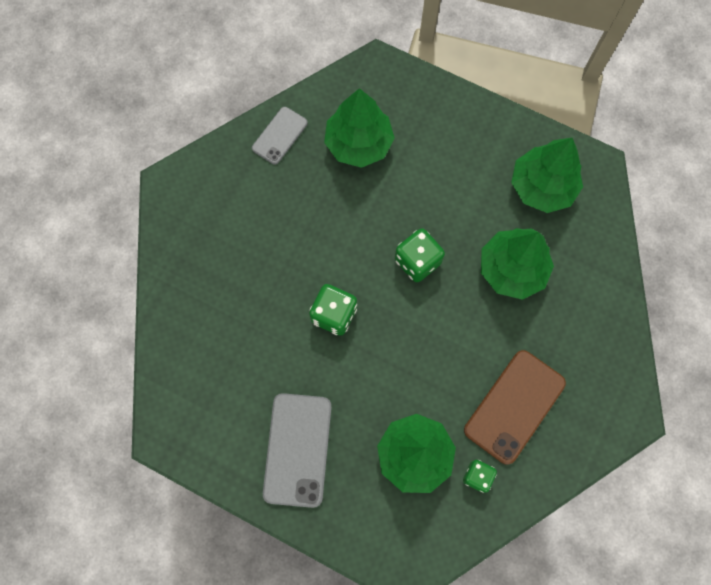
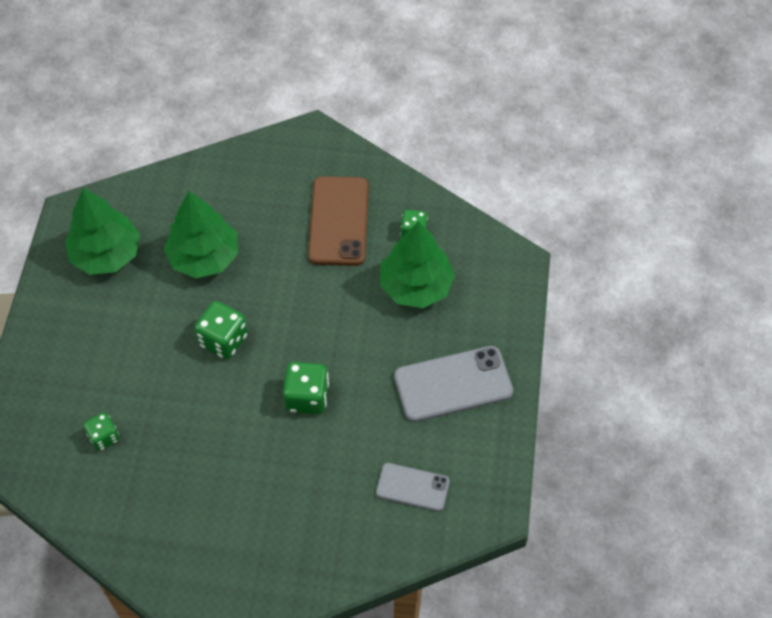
camera: 110 degrees left, 15 degrees down
(279, 135) = (116, 523): grey phone -> grey phone (412, 487)
(358, 143) = (104, 437): green tree -> green dice
(514, 406) = (338, 221): brown phone -> brown phone turned 75 degrees clockwise

